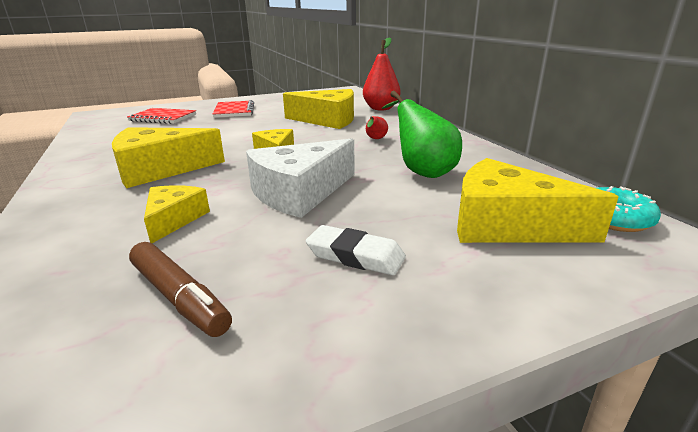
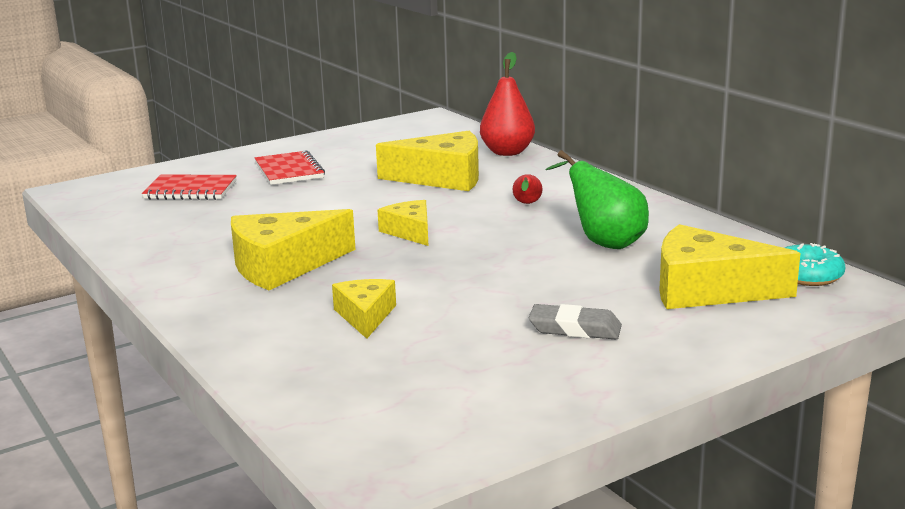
camera: 10 degrees left, 5 degrees down
(179, 297) = (441, 372): brown marker -> none
(300, 192) = (479, 277): white cheese -> none
(355, 256) = (575, 329): white eraser -> grey eraser

